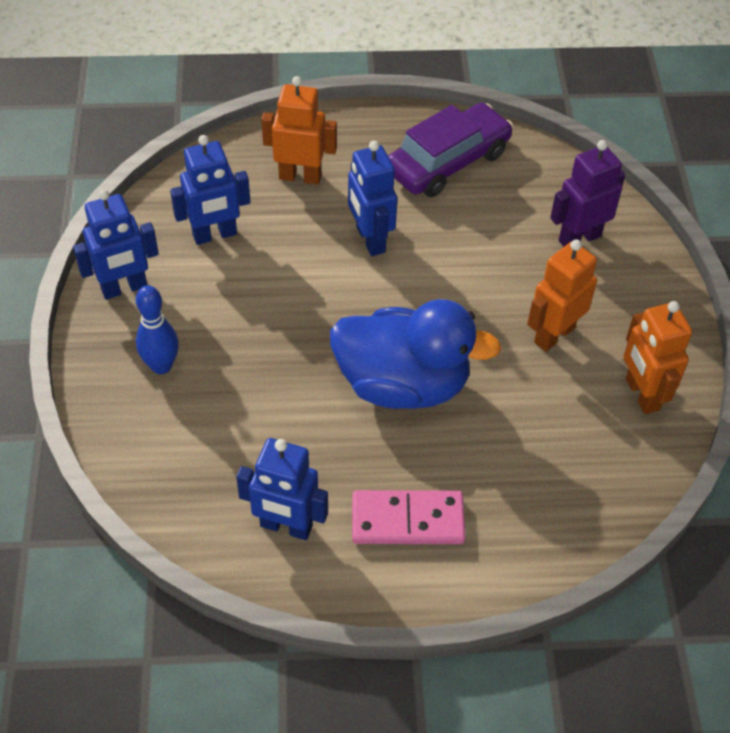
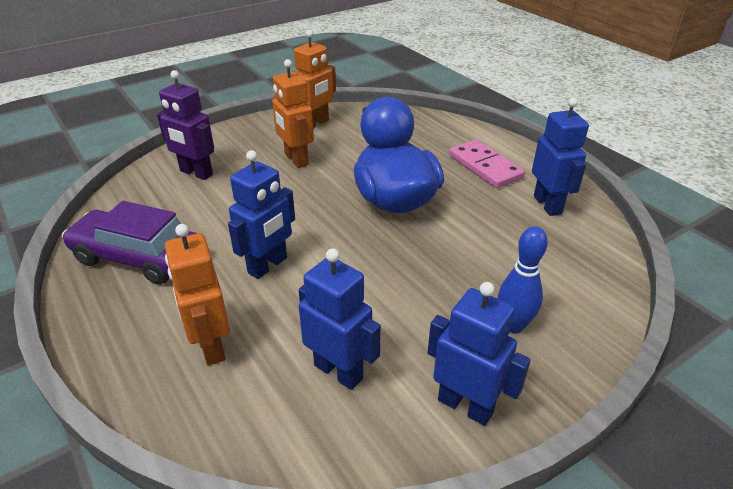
camera: 120 degrees left, 15 degrees down
(554, 335) = (296, 160): orange robot -> orange robot turned 45 degrees clockwise

